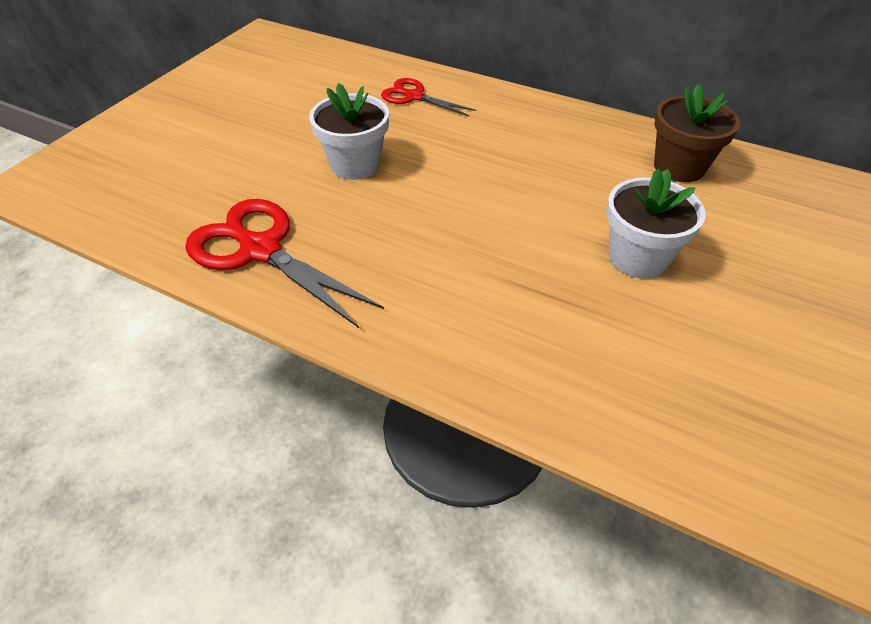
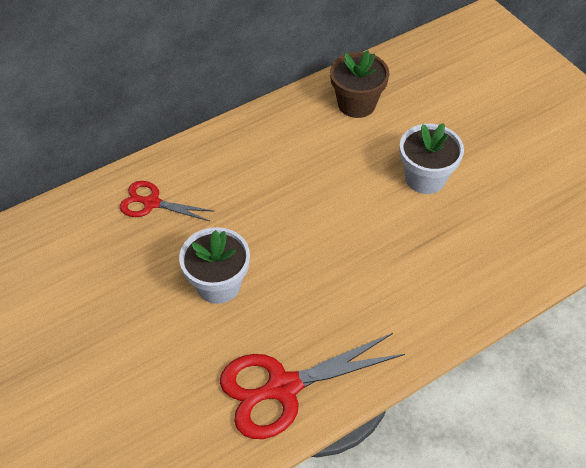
camera: 60 degrees left, 5 degrees up
(414, 96) = (152, 203): red scissors -> red scissors turned 45 degrees clockwise

